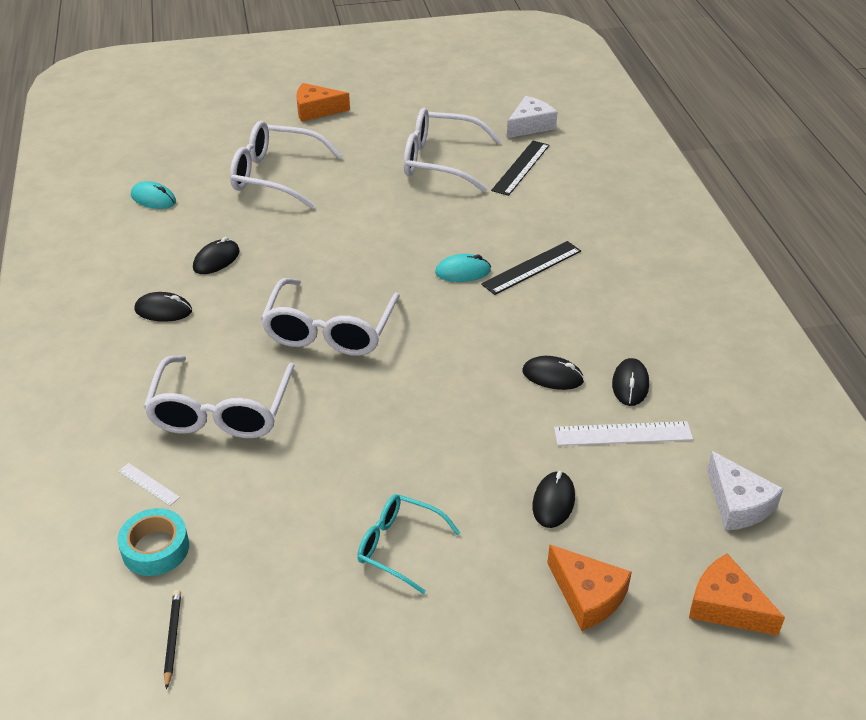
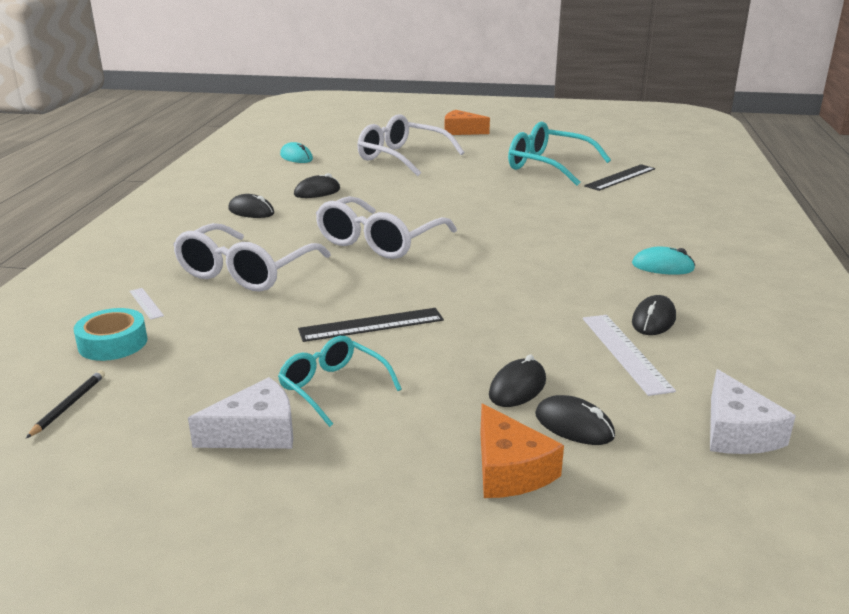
camera: 20 degrees right, 15 degrees down
(439, 161) = (547, 166): white glasses -> turquoise glasses
(463, 272) = (526, 226): turquoise mouse -> turquoise mouse (662, 267)
(530, 126) = (643, 157): white cheese -> white cheese (256, 432)
(532, 268) = (595, 233): black ruler -> black ruler (371, 325)
(552, 376) = (572, 301): black mouse -> black mouse (574, 426)
(623, 433) = (625, 352): white ruler -> white ruler turned 60 degrees clockwise
(726, 606) = (679, 518): orange cheese -> none

